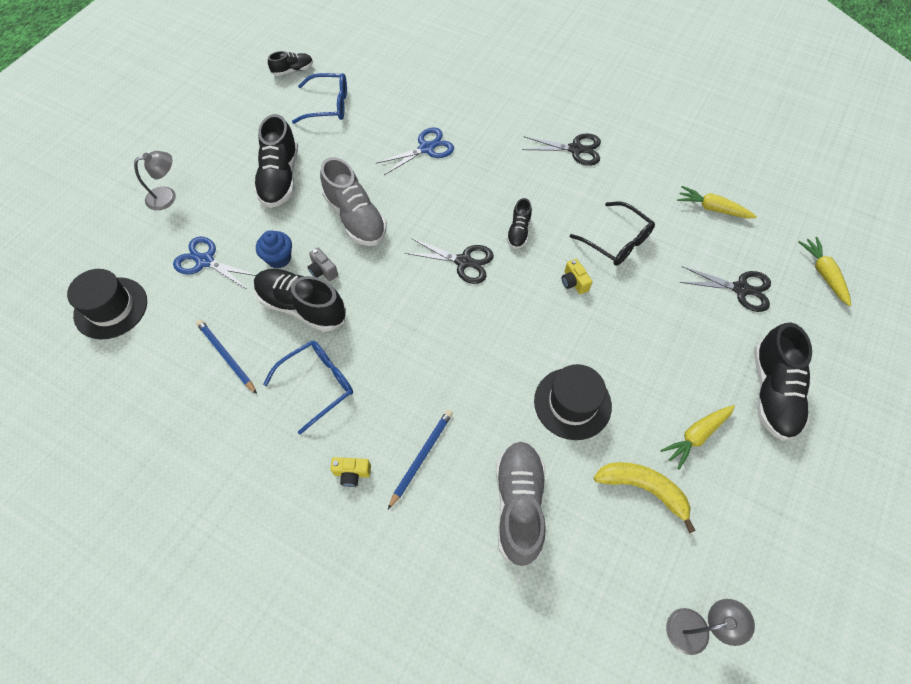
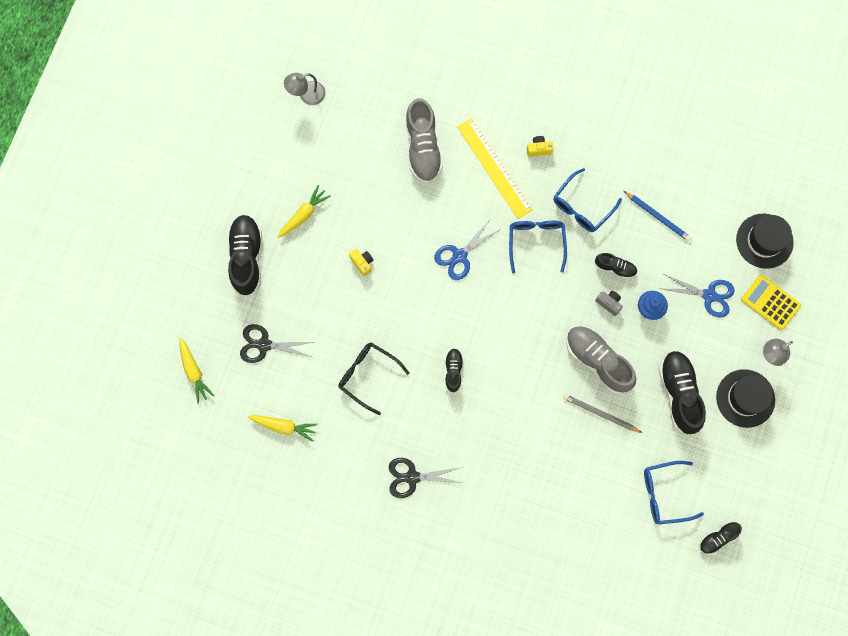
camera: 170 degrees right, 15 degrees up
(140, 244) = (770, 302): none -> yellow calculator
(302, 306) = (615, 268): black shoe -> black shoe, size x0.53
(369, 173) = (600, 414): none -> grey pencil
(389, 351) = (536, 242): none -> blue glasses
(421, 457) = (494, 168): blue pencil -> yellow ruler
(426, 148) = (554, 453): blue scissors -> blue scissors (459, 256)
(463, 262) = (495, 332): black scissors -> none
(572, 403) = (393, 224): black hat -> black hat (745, 398)
(574, 282) = (401, 328): yellow camera -> yellow camera (362, 263)
(643, 489) = (340, 172): yellow banana -> none

